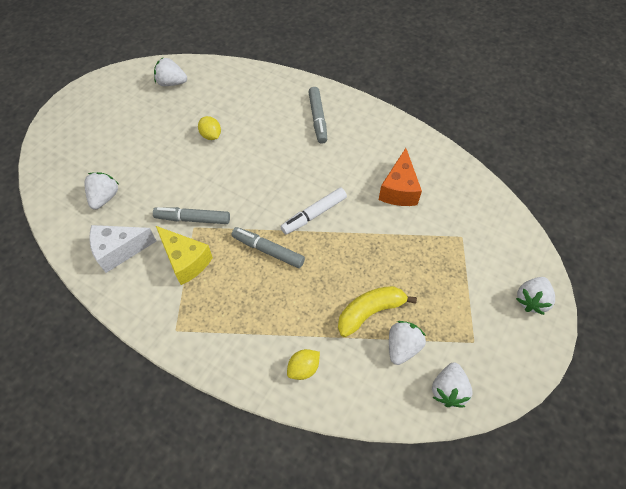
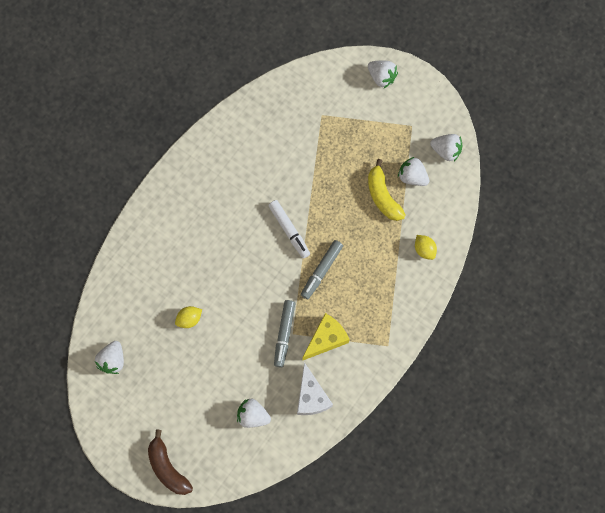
camera: 85 degrees left, 15 degrees up
(61, 132) = (168, 467): none -> brown banana
(318, 119) = (180, 217): grey marker -> none
(399, 190) = (270, 156): orange cheese -> none

